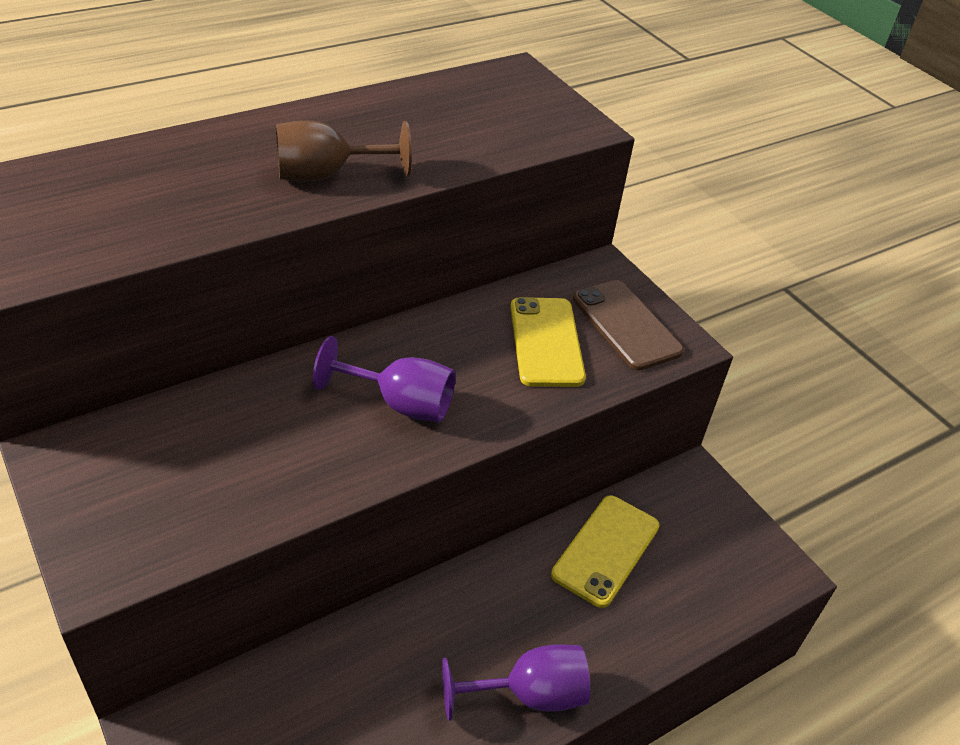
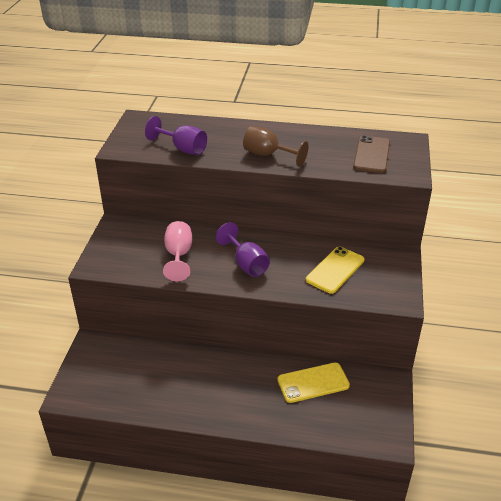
camera: 45 degrees right, 5 degrees down
(260, 452) = (178, 255): none -> pink goblet
(529, 694) = (223, 411): purple goblet -> purple goblet (183, 149)
(626, 325) = (383, 280): brown phone -> brown phone (372, 155)

